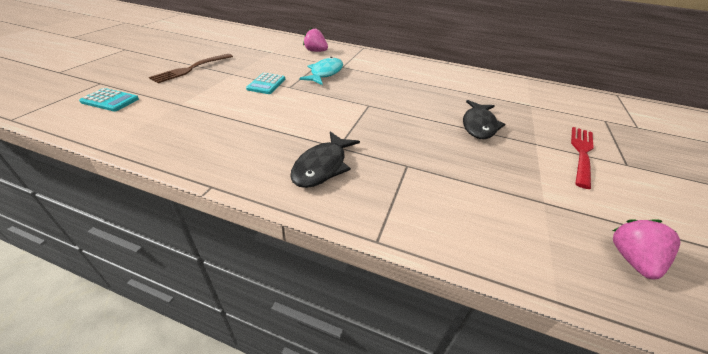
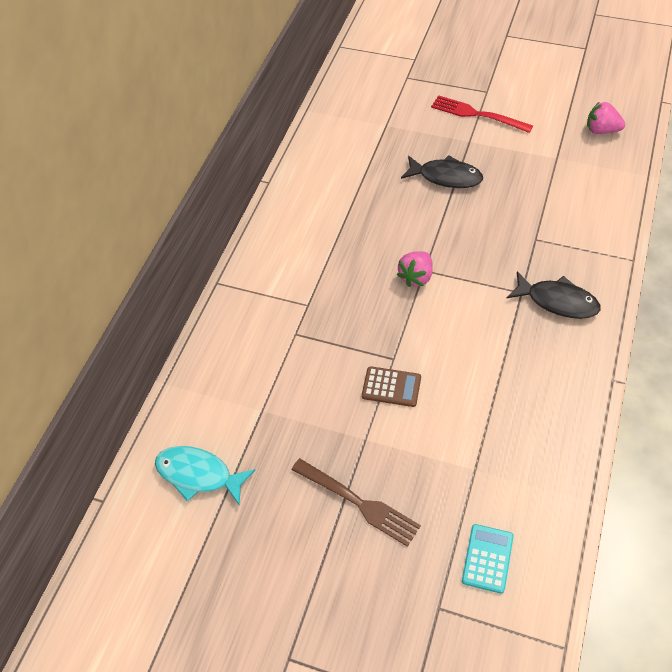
camera: 85 degrees left, 15 degrees up
(266, 84) = (391, 387): turquoise calculator -> brown calculator
(315, 51) = (248, 346): pink strawberry -> pink strawberry (416, 277)
(325, 73) = (337, 323): turquoise fish -> turquoise fish (198, 474)

